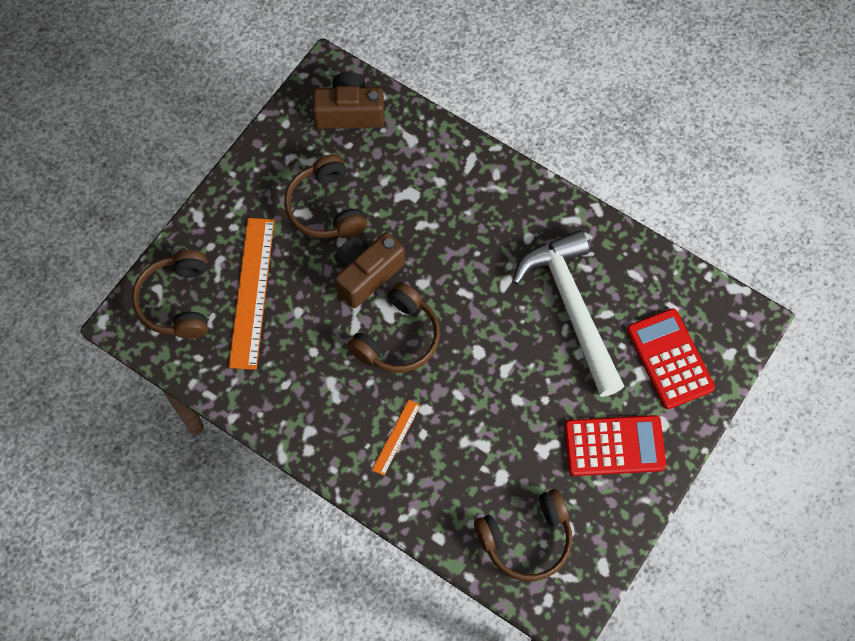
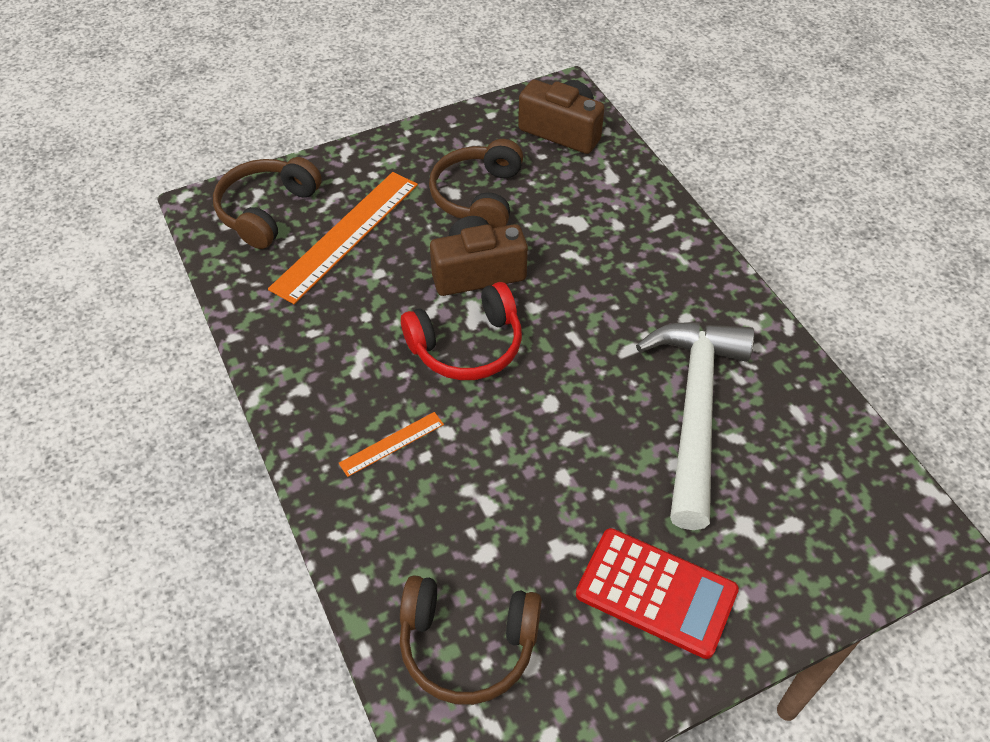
camera: 30 degrees right, 15 degrees down
(398, 338) = (467, 346): brown headphones -> red headphones
(670, 359) = (792, 527): red calculator -> none

